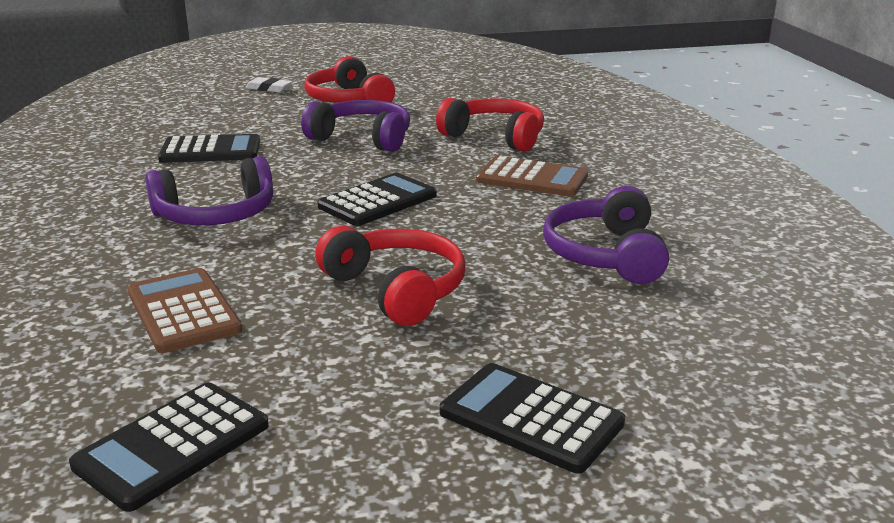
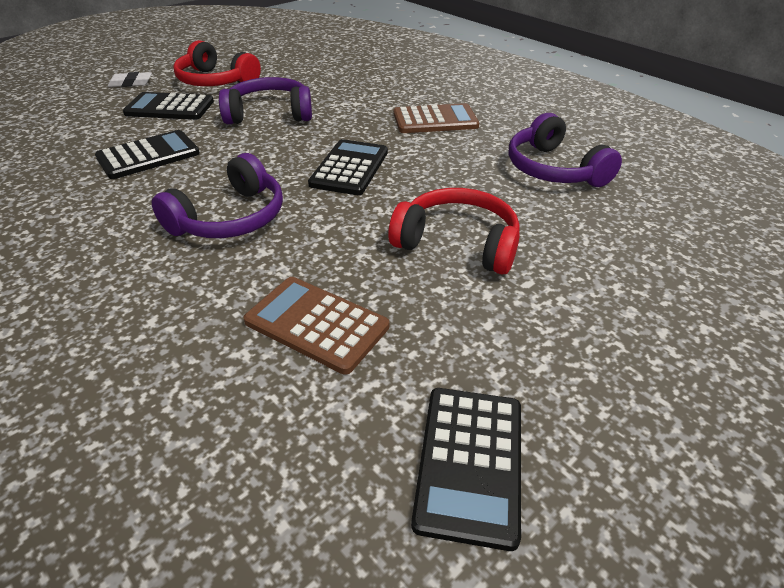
camera: 30 degrees left, 15 degrees up
(495, 137) = (368, 91): red headphones -> none
(531, 418) = (669, 318): black calculator -> black calculator (169, 108)

